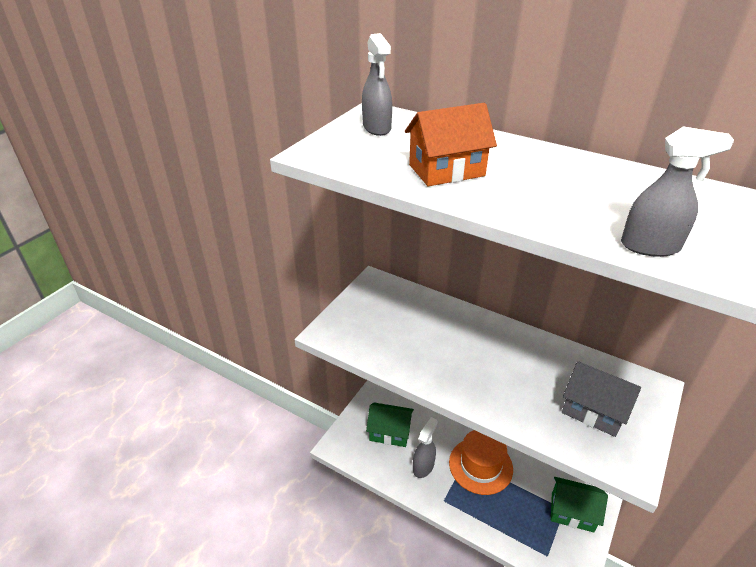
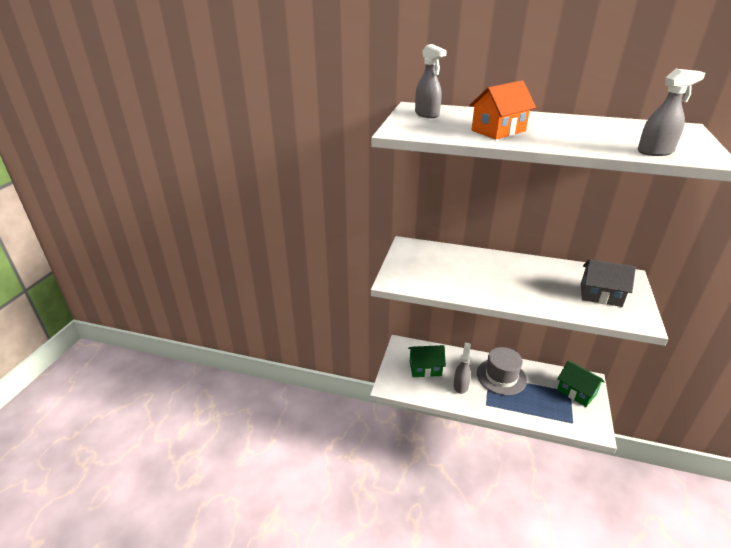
camera: 15 degrees left, 5 degrees down
(480, 465) = (501, 376): orange hat -> grey hat
(572, 512) = (576, 392): green house -> green house turned 45 degrees clockwise

